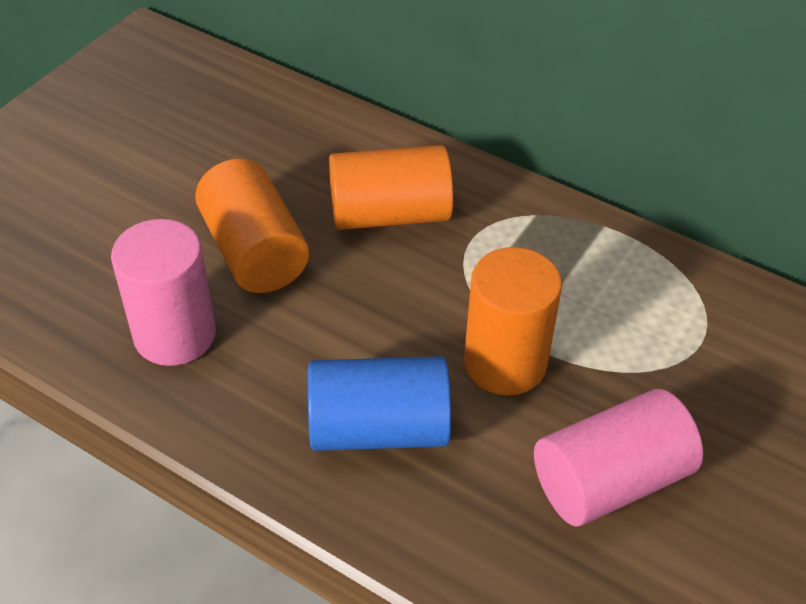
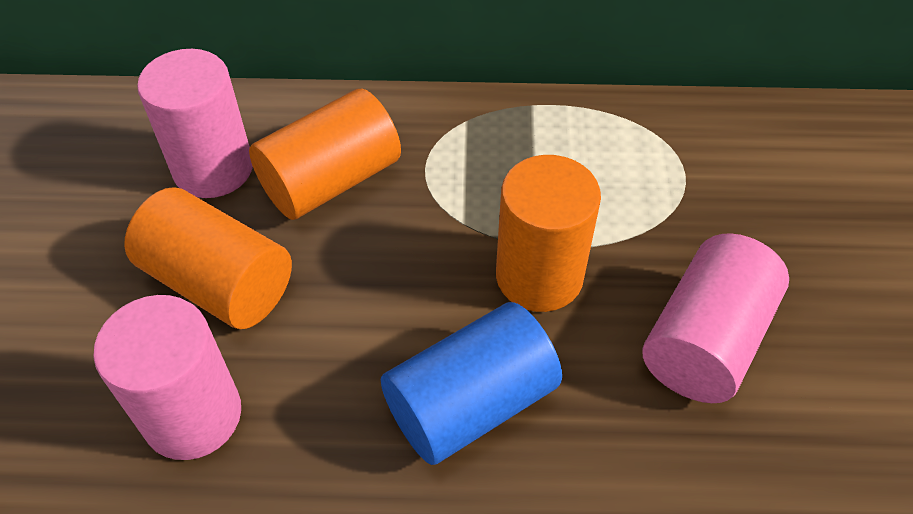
camera: 30 degrees left, 5 degrees up
(306, 166) = (213, 168): none -> pink cylinder

